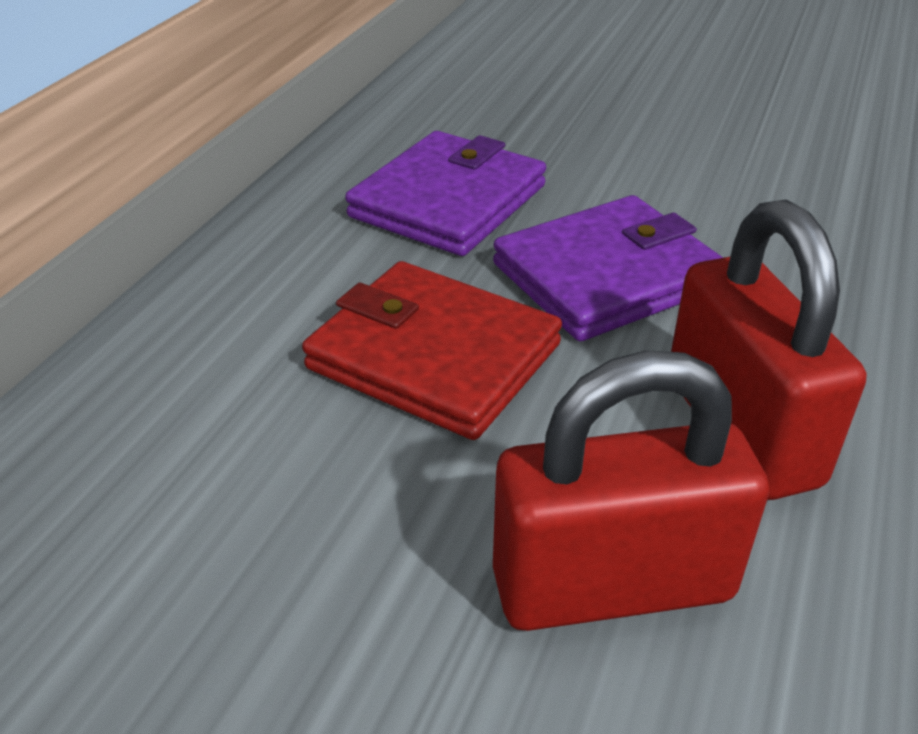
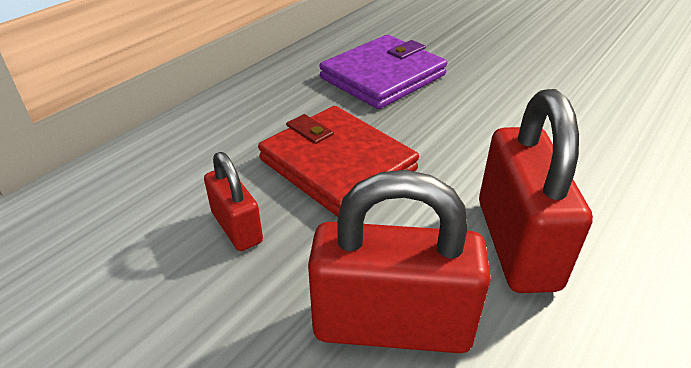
camera: 15 degrees right, 0 degrees up
(314, 485) = (237, 227): none -> red padlock
(607, 276) = (464, 133): purple wallet -> none

